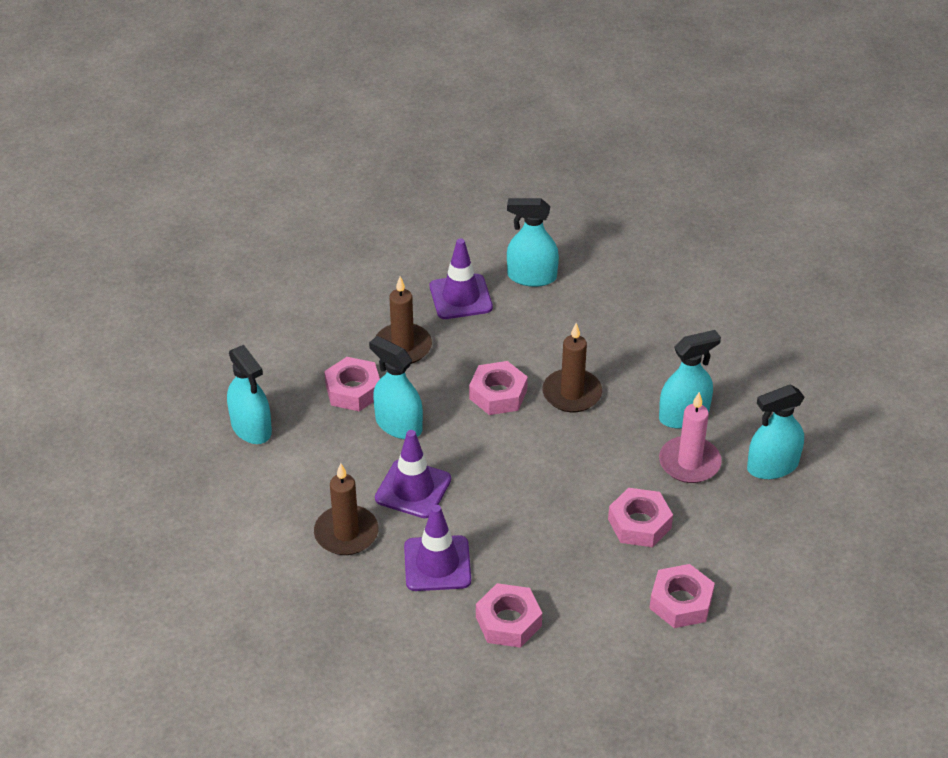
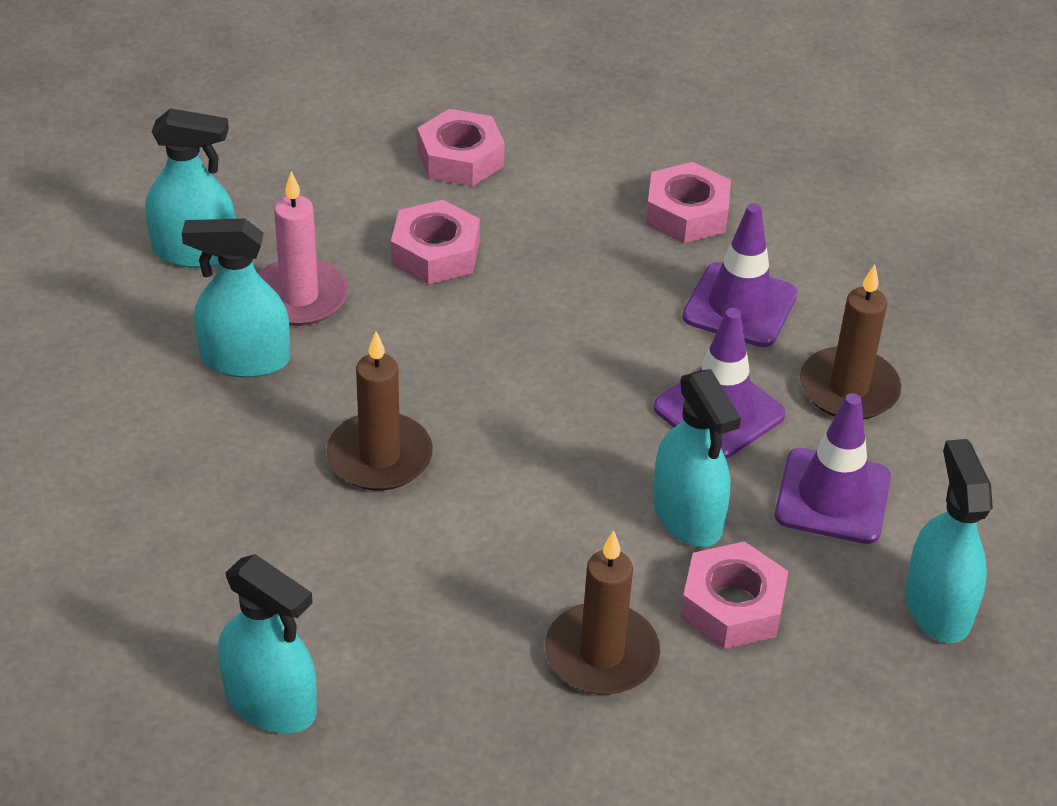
camera: 155 degrees left, 0 degrees up
(461, 297) = (432, 715): purple traffic cone -> purple traffic cone (832, 496)
(498, 394) = (495, 502): pink nut -> none

